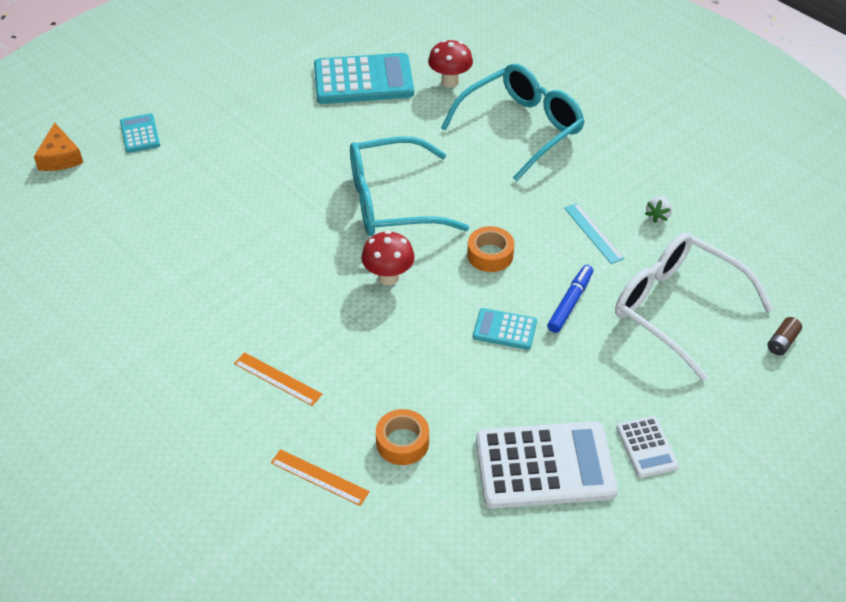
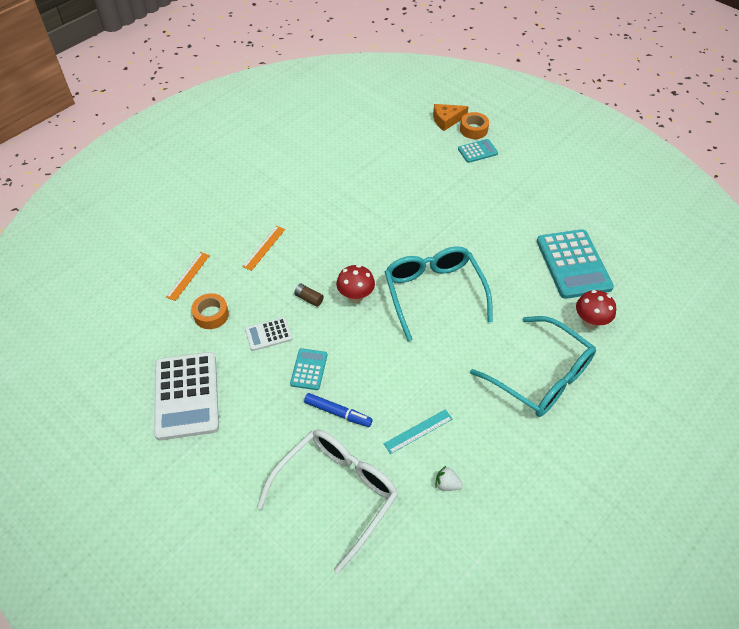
camera: 85 degrees right, 5 degrees up
(490, 255) = (384, 358): orange tape -> orange tape (473, 129)
(646, 447) = (197, 462): white calculator -> white calculator (268, 334)
(782, 342) = (301, 579): brown battery -> brown battery (309, 298)

